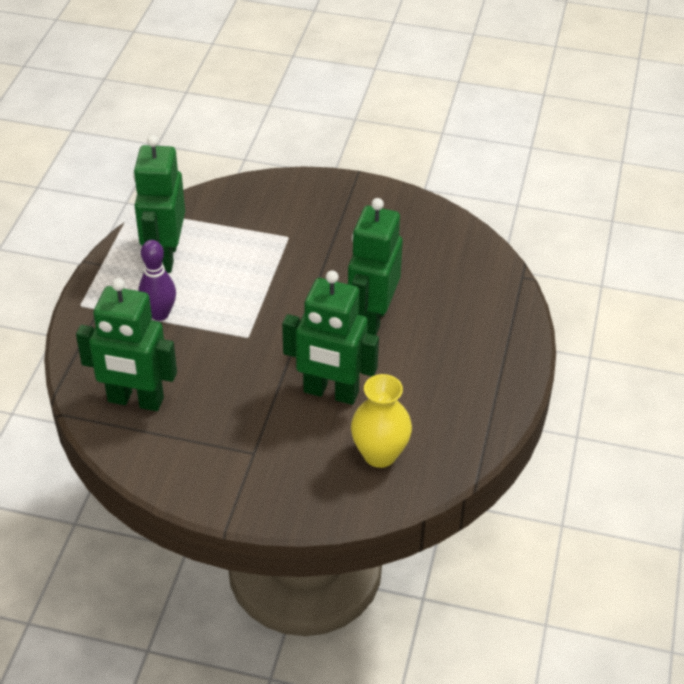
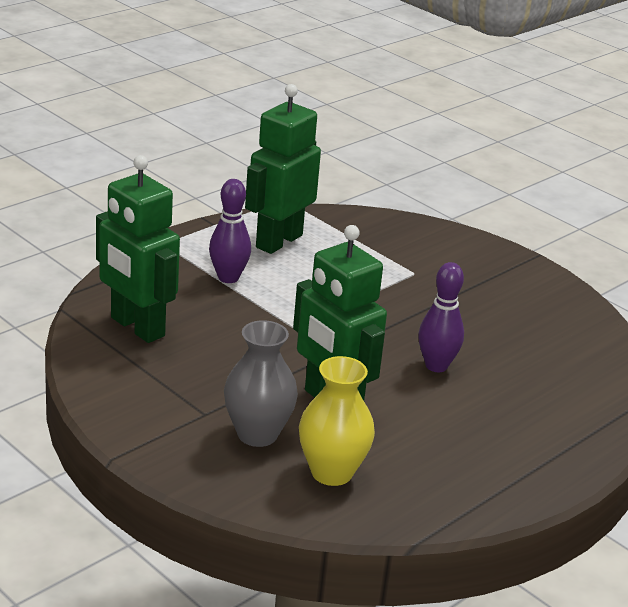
camera: 30 degrees right, 15 degrees down
(305, 450) = (257, 434): none -> grey vase
(372, 319) = (436, 366): green robot -> purple bowling pin

